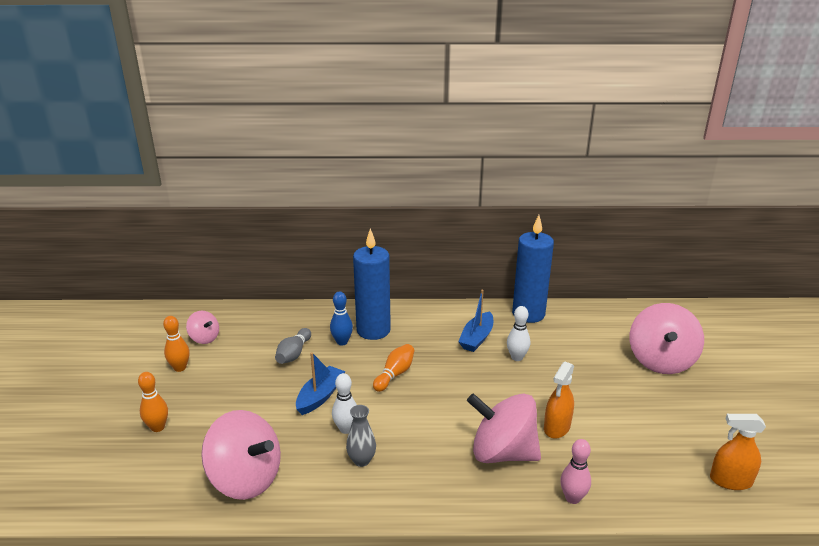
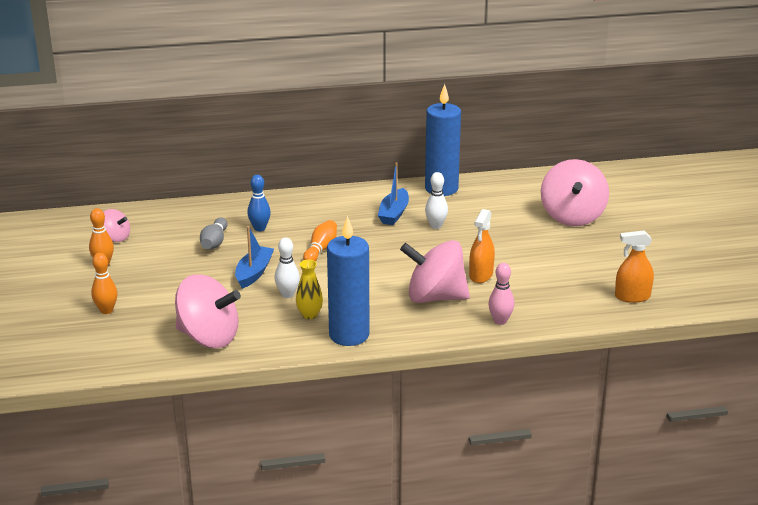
camera: 10 degrees left, 0 degrees up
(361, 460) = (309, 315): grey vase -> yellow vase
(373, 330) = (288, 216): blue candle -> blue candle (349, 335)

